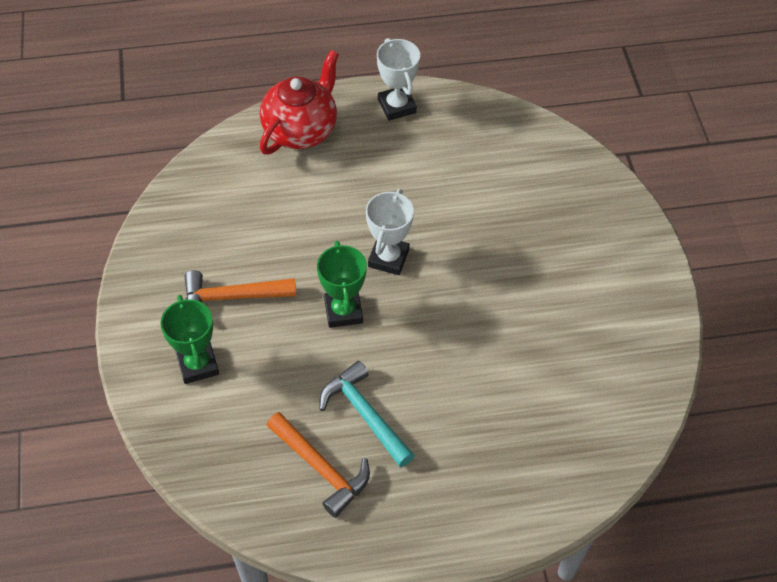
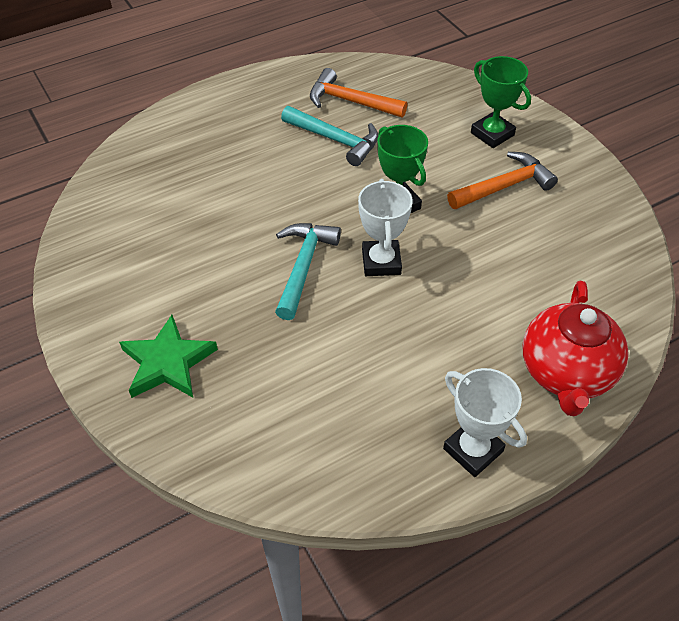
camera: 160 degrees right, 5 degrees down
(457, 275) = (303, 267): none -> turquoise hammer
(593, 229) = (167, 362): none -> green star

